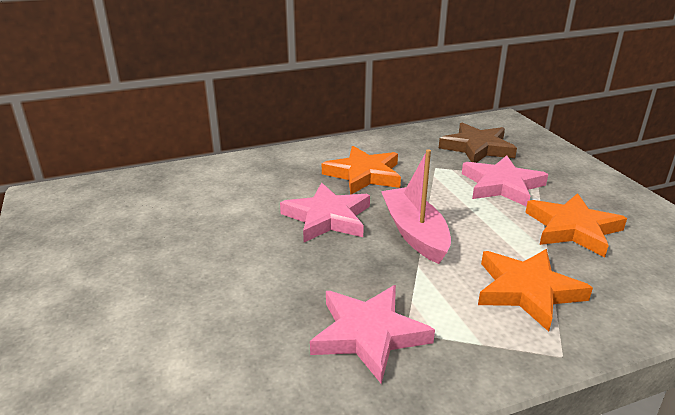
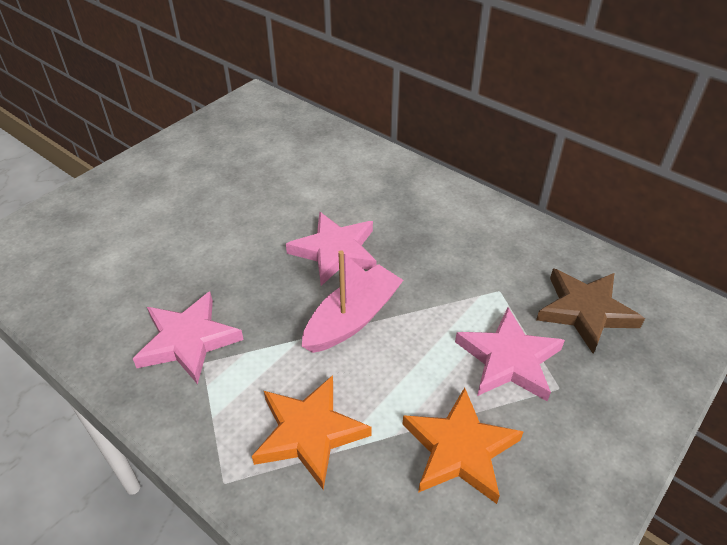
camera: 60 degrees right, 15 degrees up
(364, 174) = (433, 244): orange star -> none

